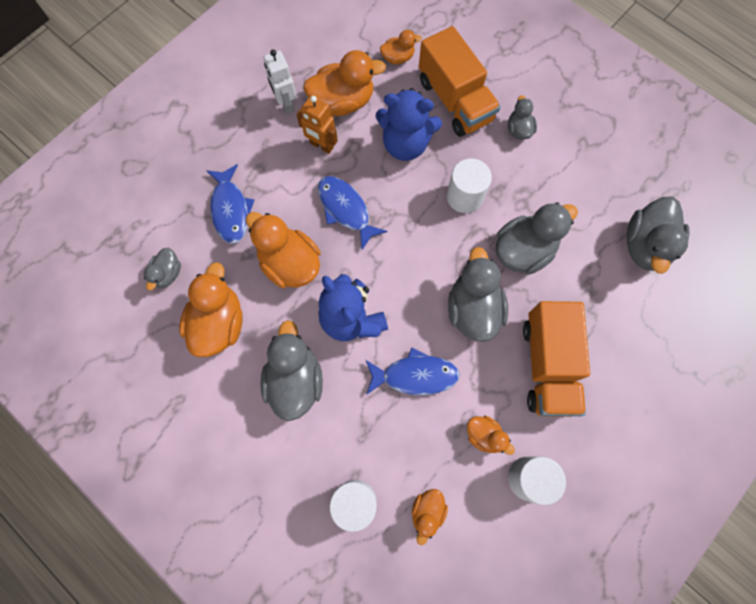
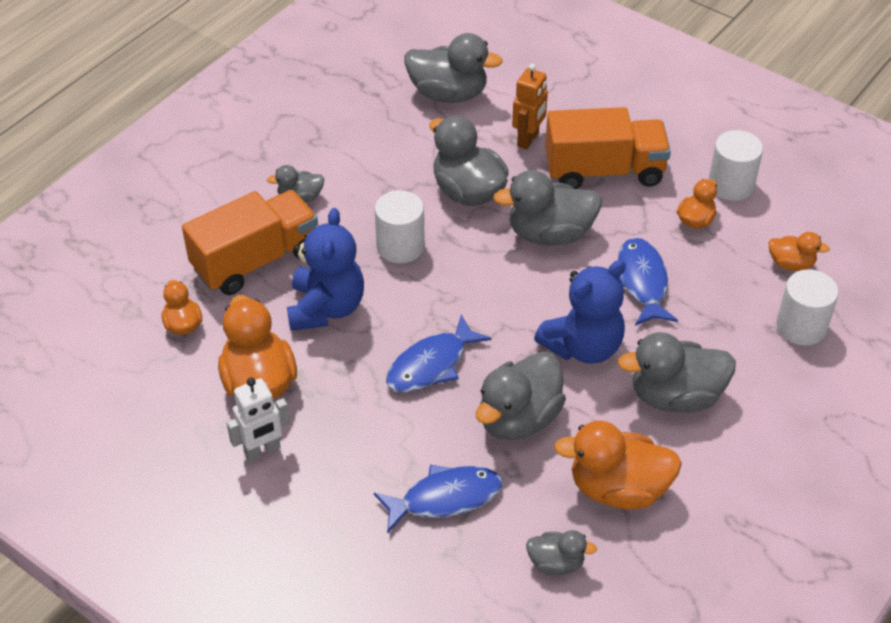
camera: 95 degrees left, 25 degrees down
(290, 263) = (518, 418): orange duck -> grey duck
(321, 145) = (332, 401): orange robot -> orange robot (528, 139)

